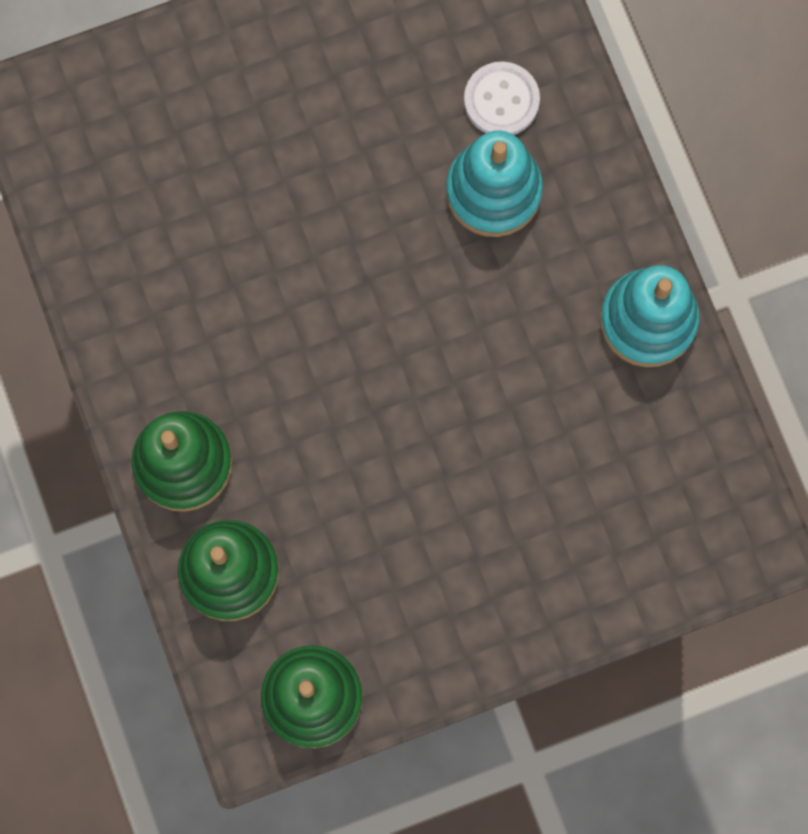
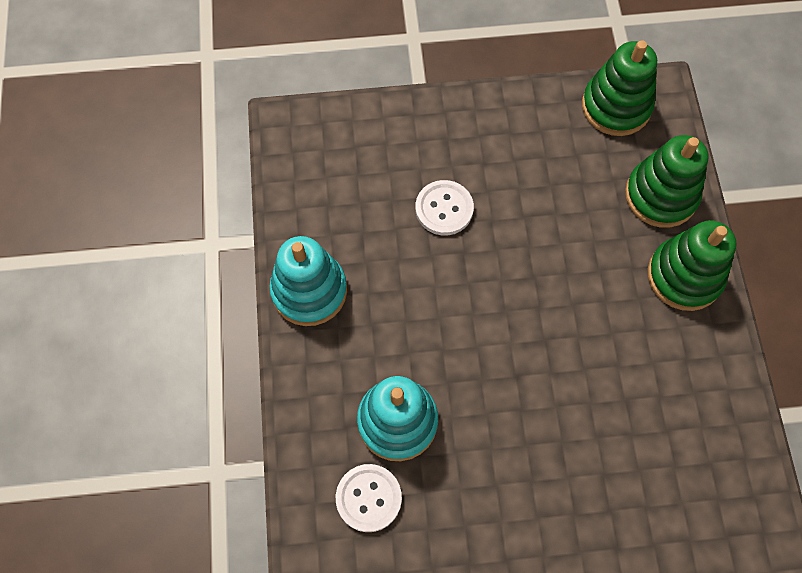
camera: 165 degrees left, 10 degrees down
(510, 476) = (444, 209): none -> white button

